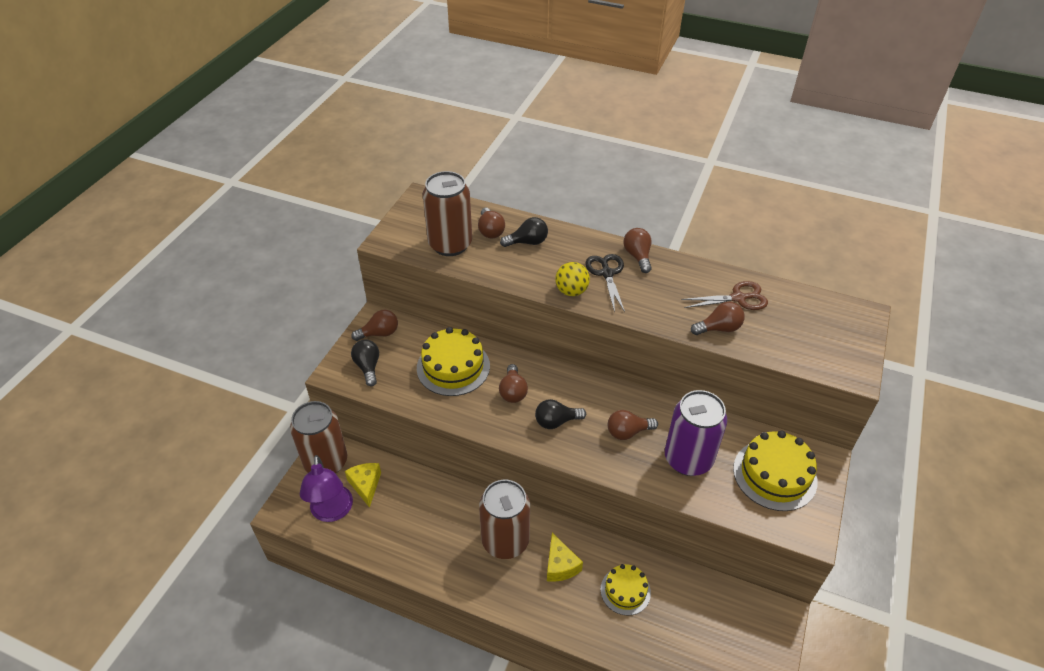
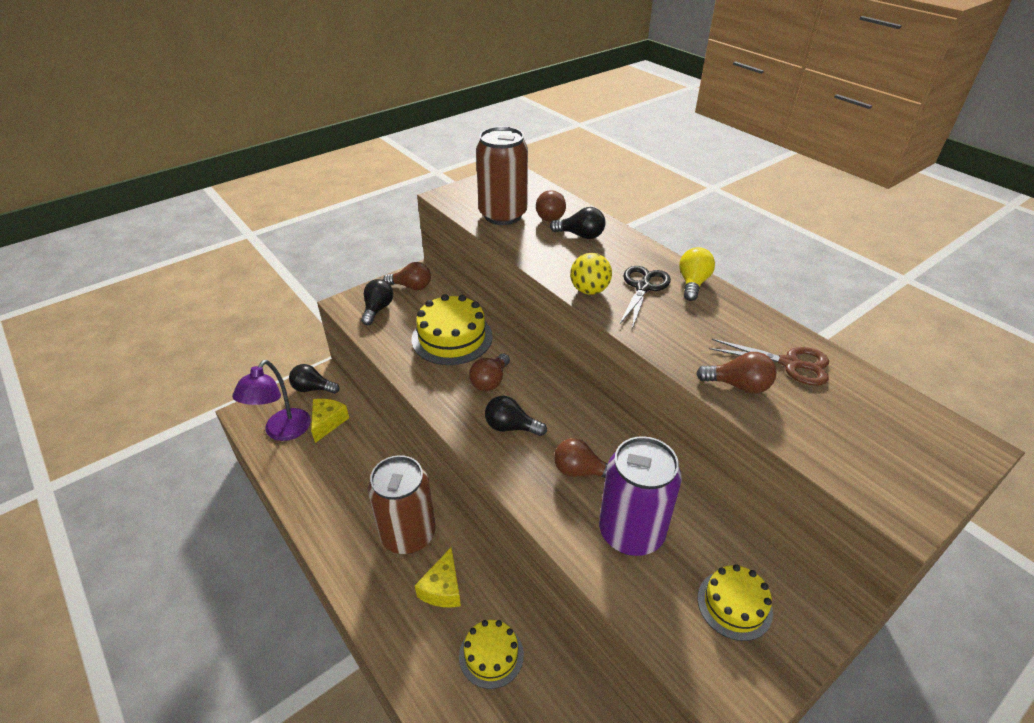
camera: 30 degrees right, 5 degrees down
(326, 462) = (313, 389): brown can -> black light bulb
(637, 256) = (692, 283): brown light bulb -> yellow light bulb
(774, 475) = (734, 605): yellow cake -> yellow cake, size x0.61

